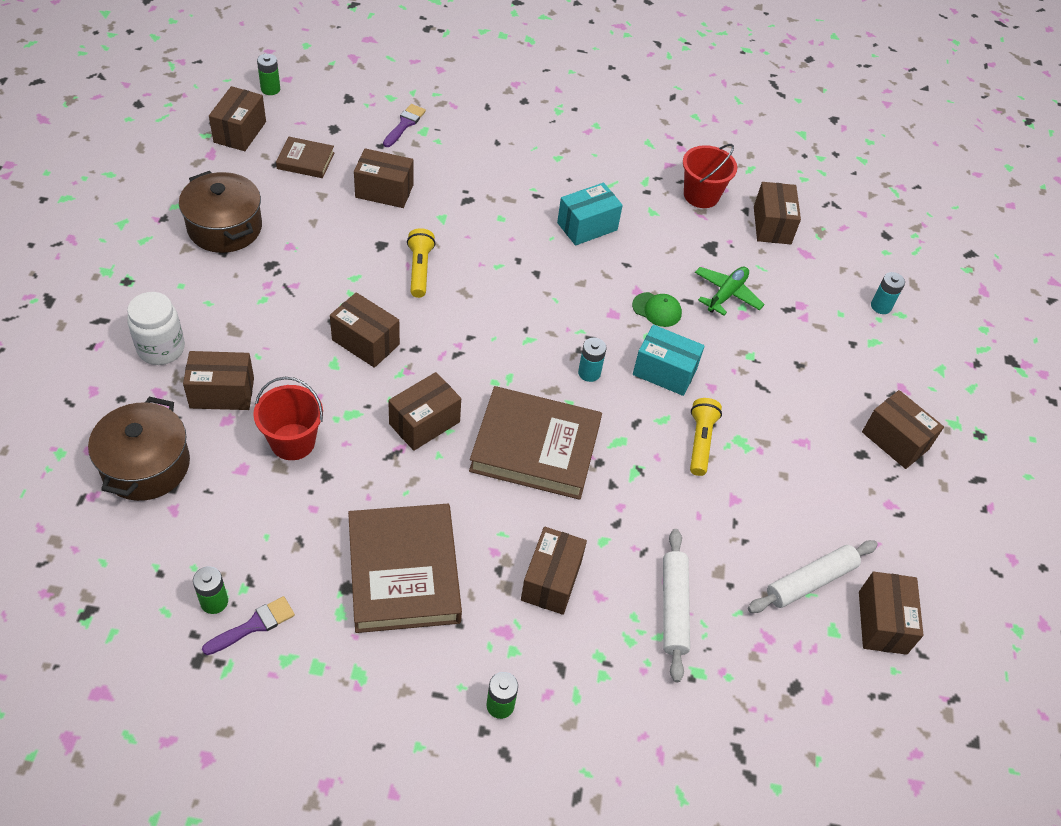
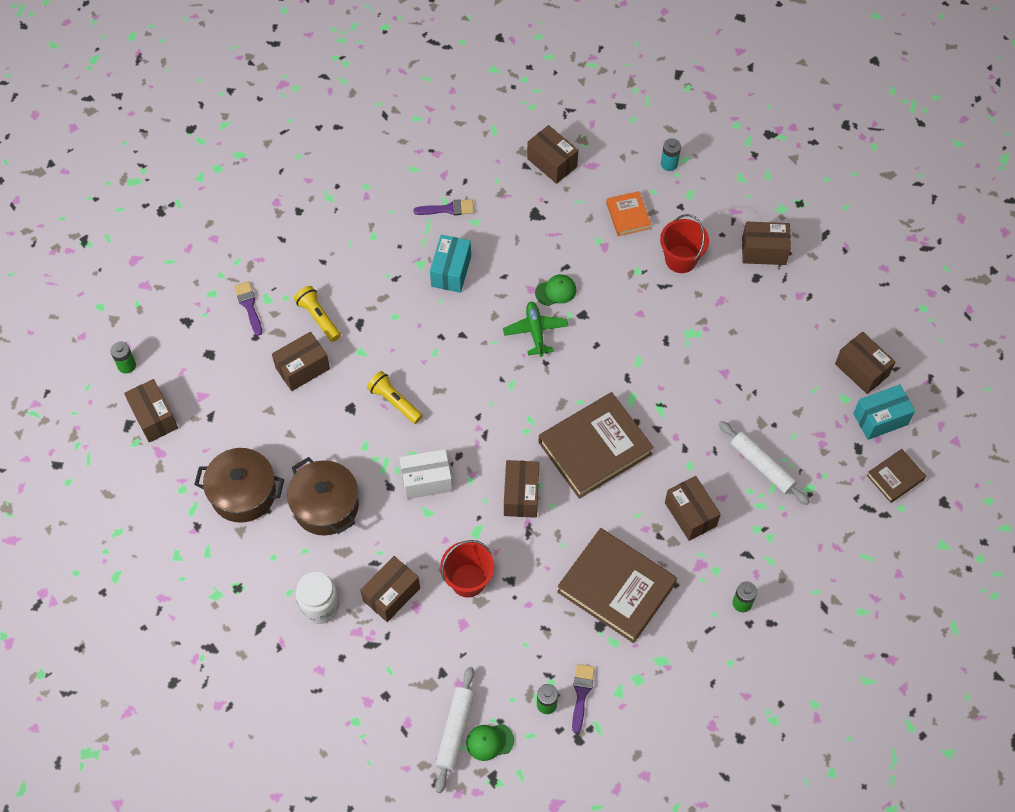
camera: 40 degrees left, 10 degrees up
(128, 580) = (489, 741): none -> green cap
(146, 465) = (411, 677): brown pot -> brown pot (326, 506)
(305, 161) = (225, 396): brown book -> brown book (895, 477)
(365, 342) = (426, 480): brown box -> white box
(589, 373) = (568, 372): turquoise battery -> none
(641, 187) = (448, 209): none -> purple brush
(664, 372) = (605, 329): turquoise box -> turquoise box (880, 419)
(700, 442) = (671, 355): yellow flashlight -> yellow flashlight (318, 318)
(701, 195) = (488, 180): red bucket -> red bucket (681, 259)
(726, 294) = (581, 241): green plane -> green plane (535, 331)
(793, 311) = (628, 215): none -> orange book
(810, 581) = (808, 382): white rolling pin -> white rolling pin (455, 731)

